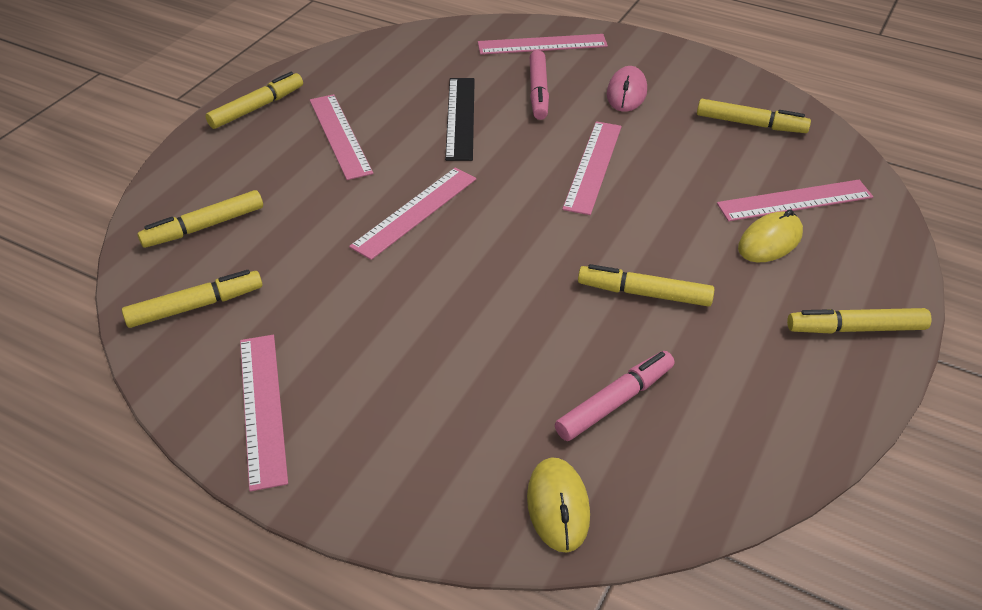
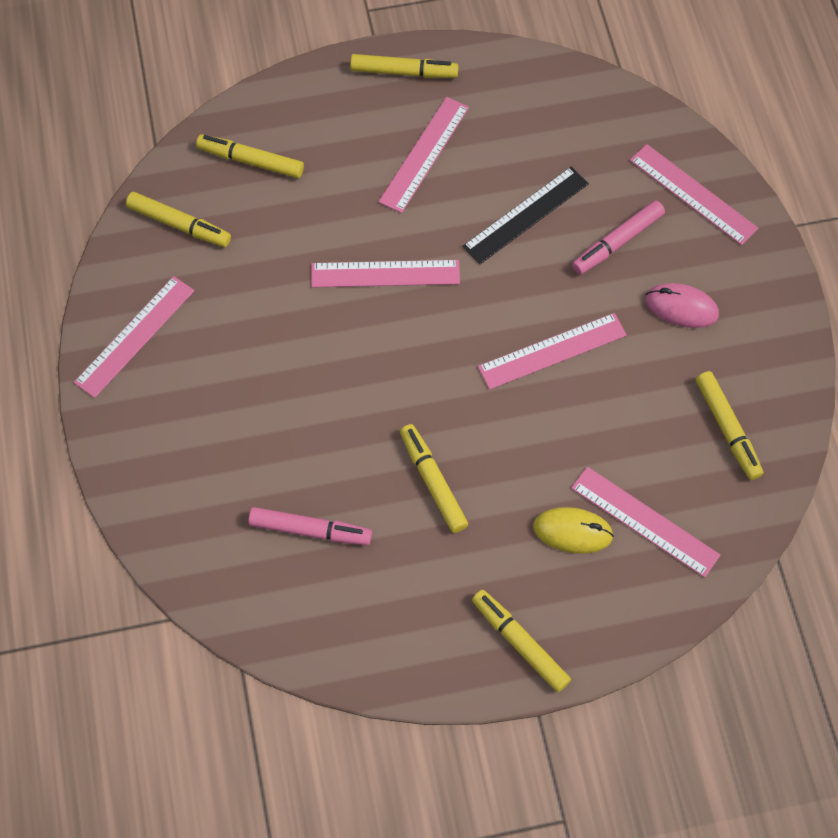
camera: 50 degrees right, 20 degrees up
(558, 506) = (198, 554): yellow mouse -> none
(626, 93) = (681, 307): pink mouse -> pink mouse turned 45 degrees clockwise

